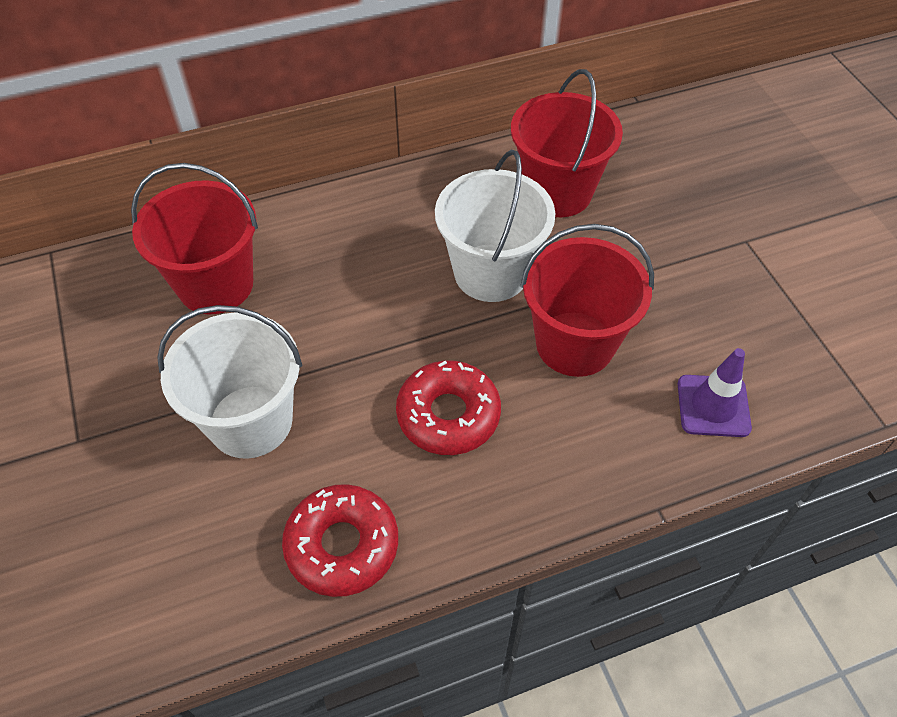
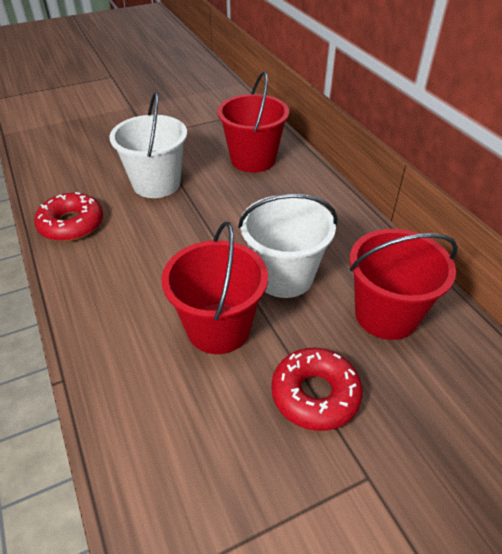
camera: 85 degrees right, 10 degrees down
(448, 415) = (155, 261): red donut -> red donut (315, 394)
(713, 406) = (154, 426): purple traffic cone -> none

